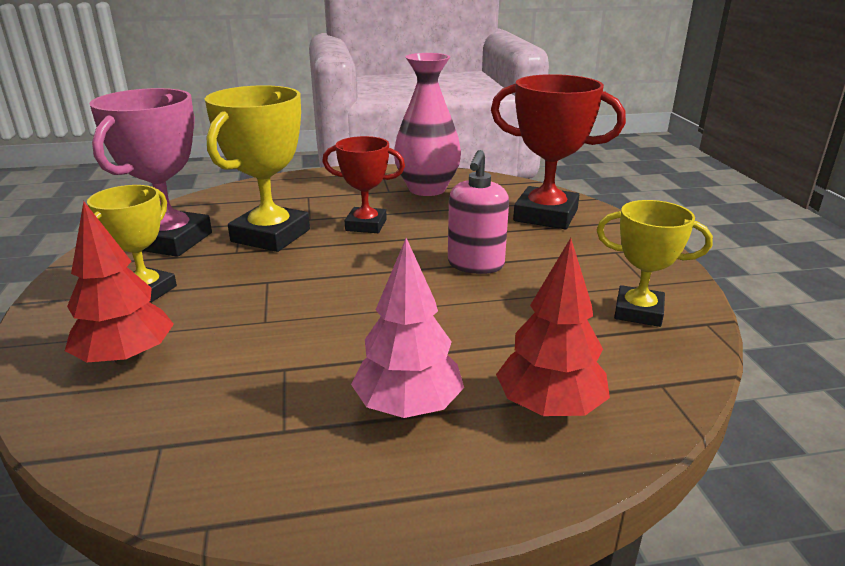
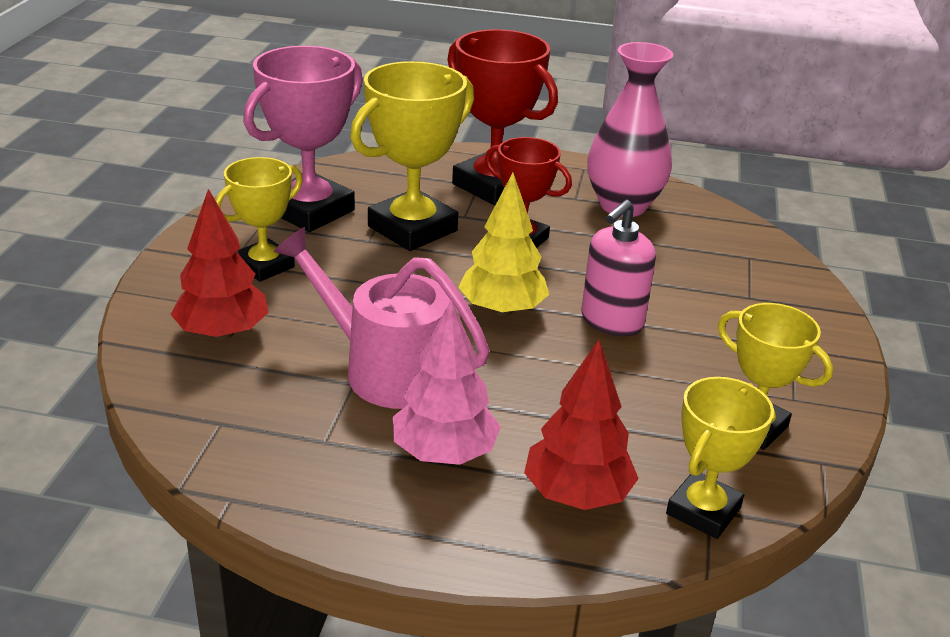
camera: 20 degrees right, 5 degrees up
(310, 348) = (387, 369): none -> pink watering can
(383, 277) = (502, 310): none -> yellow tree
(545, 215) = (743, 277): red trophy -> red trophy (493, 186)
(658, 388) = (703, 511): none -> yellow trophy

